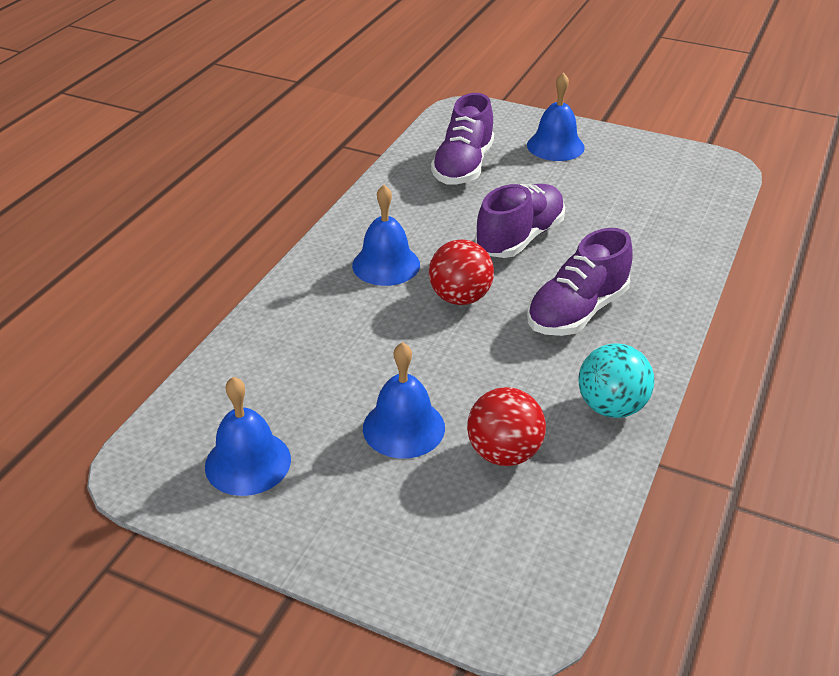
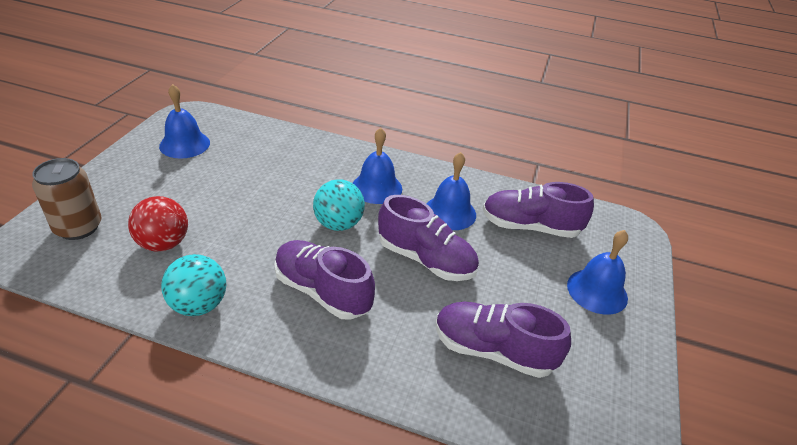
camera: 80 degrees right, 0 degrees up
(403, 427) = (200, 199): blue bell -> blue bell (450, 212)
(460, 297) = (338, 224): red ball -> turquoise ball
(471, 556) = (78, 227): none -> brown can
(638, 211) = (493, 351): none -> purple shoe

